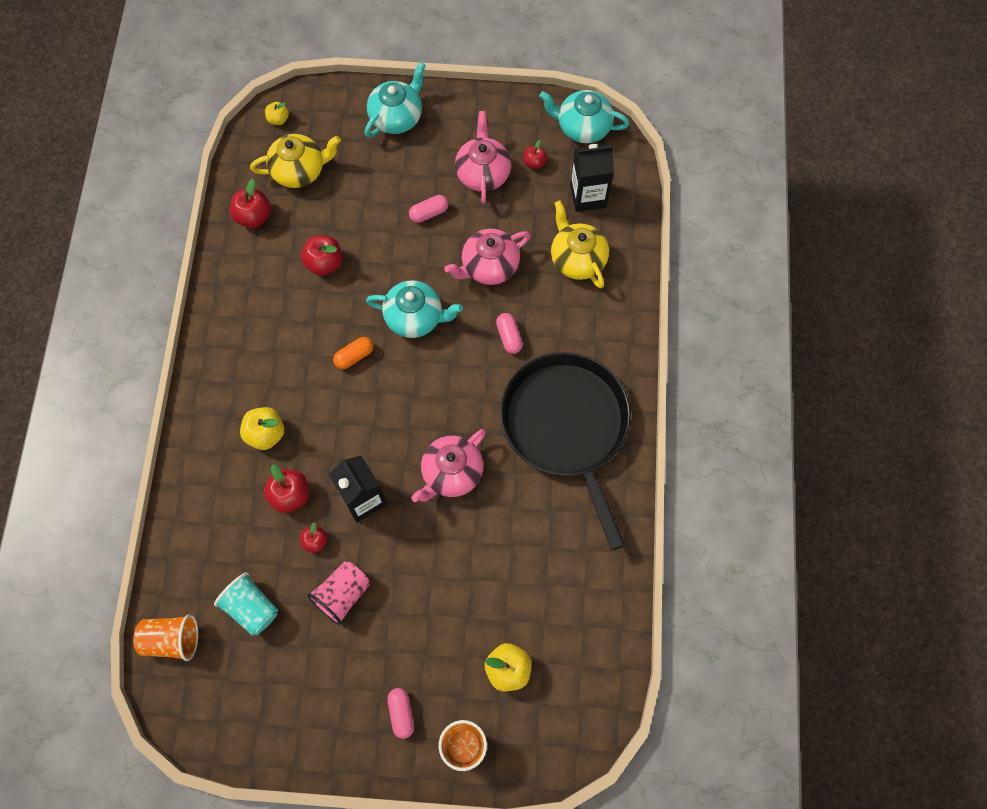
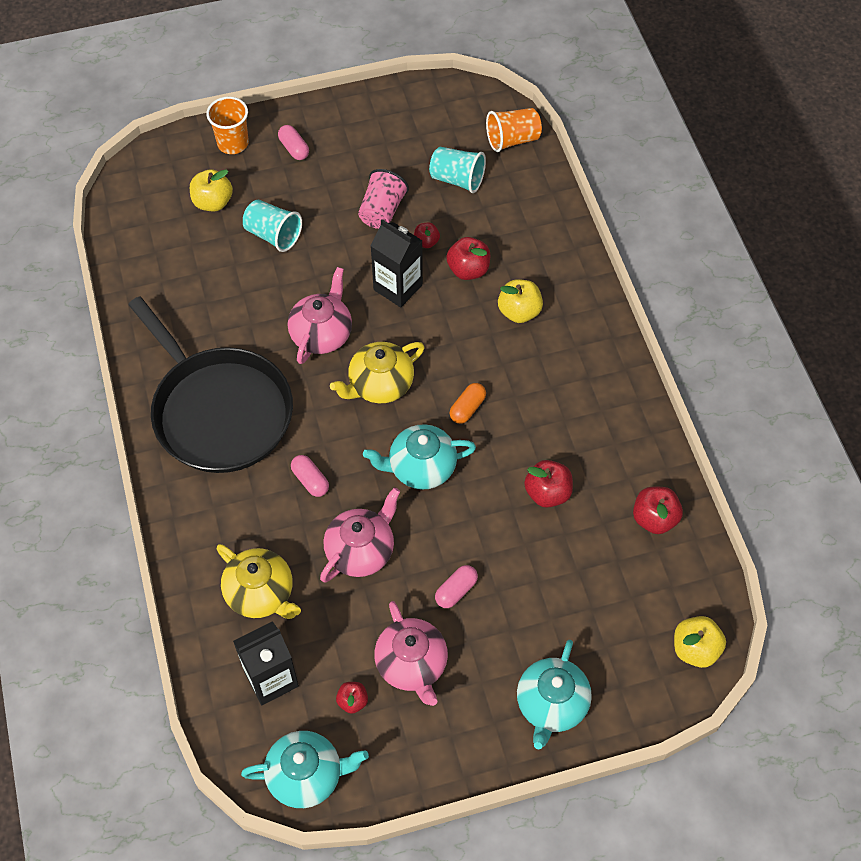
camera: 160 degrees right, 10 degrees down
(278, 119) = (695, 649): yellow apple -> yellow apple, size x1.64
(299, 170) = (633, 591): yellow teapot -> yellow teapot (380, 385)
(459, 604) = (273, 235): none -> turquoise cup

